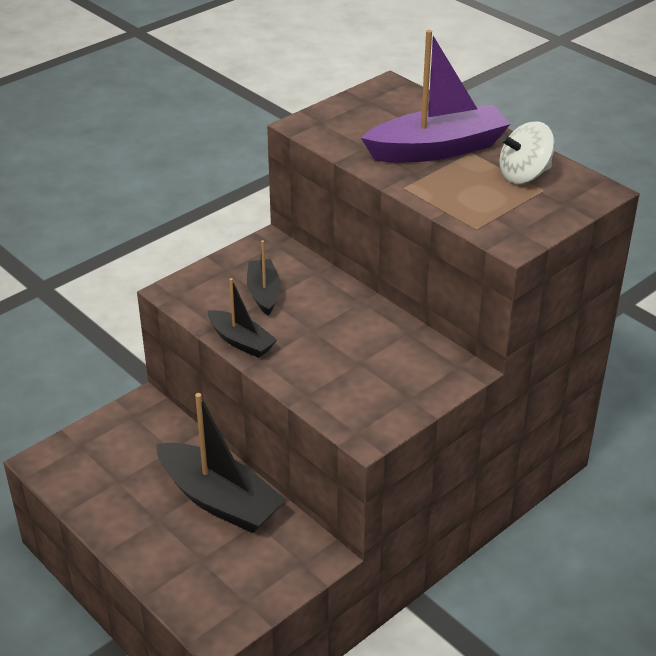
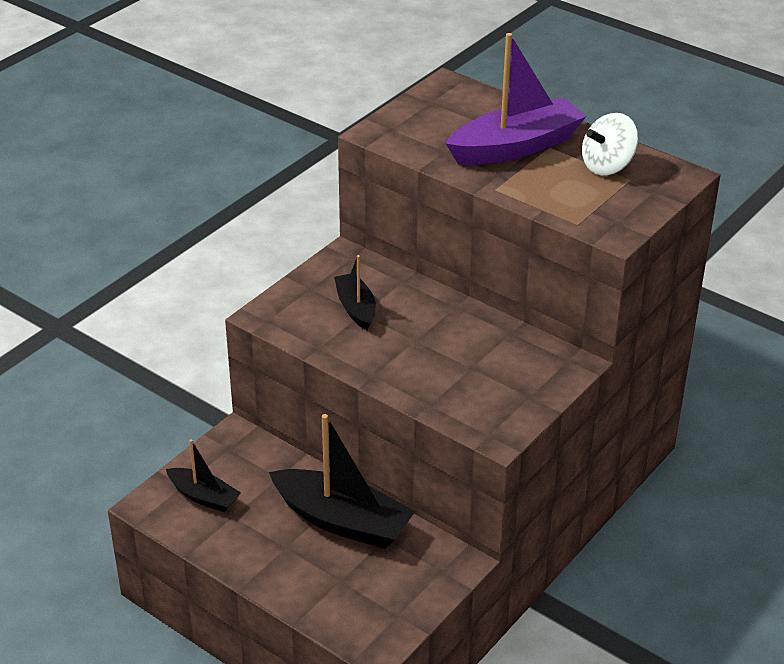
camera: 10 degrees left, 0 degrees up
(241, 341) = (348, 359): black boat -> black boat (203, 497)

